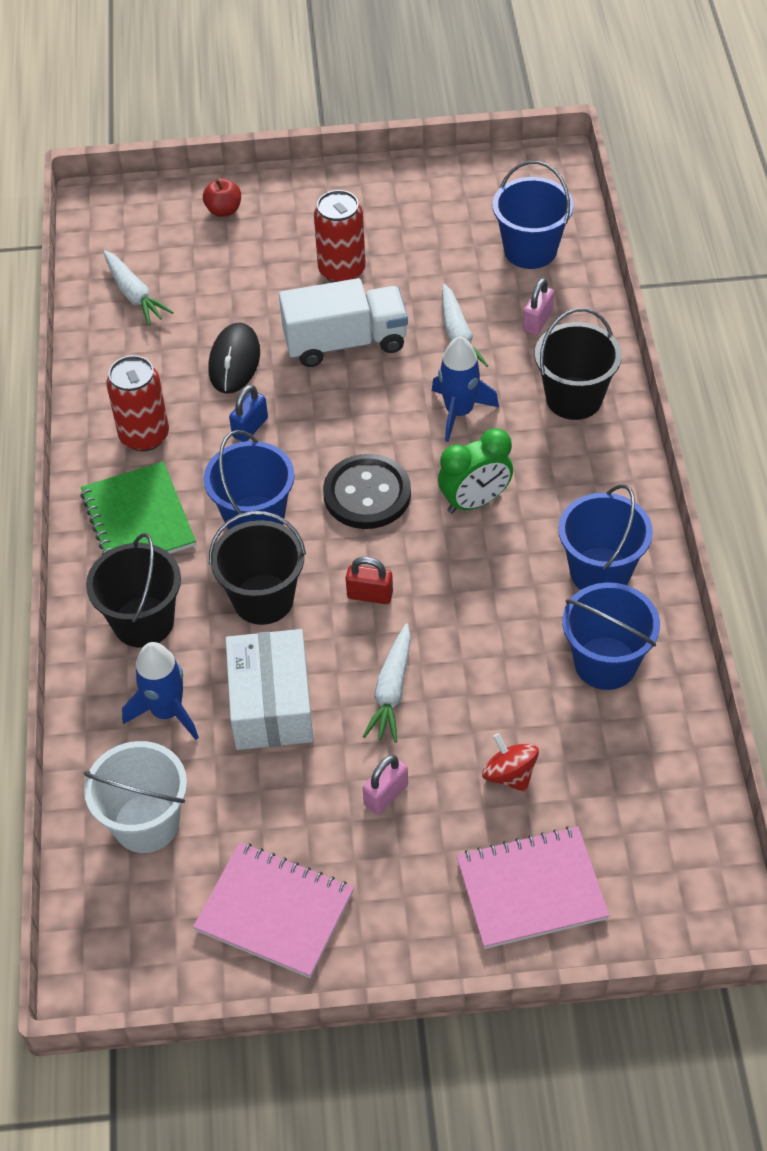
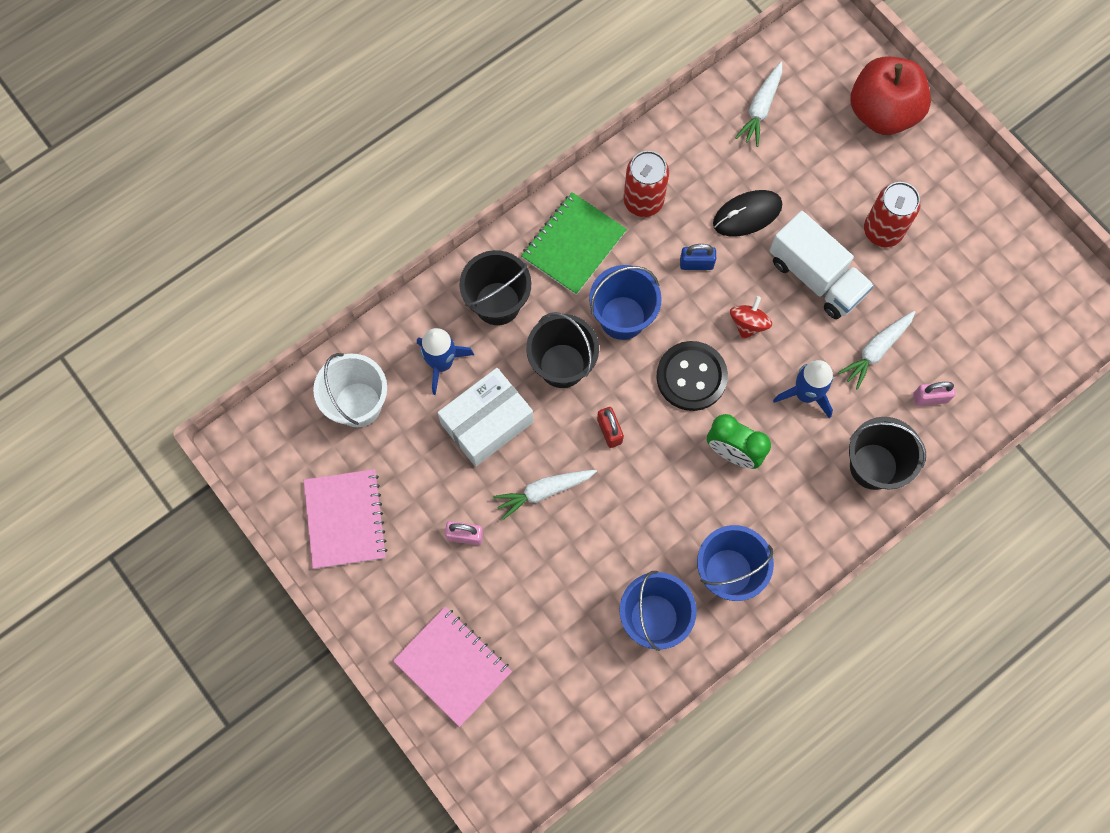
camera: 55 degrees right, 20 degrees up
(224, 210) = (882, 112): red apple -> red apple, size x2.30
(509, 775) = (527, 605): red spinning top -> red spinning top (748, 323)
(530, 250) = (999, 351): blue bucket -> none

